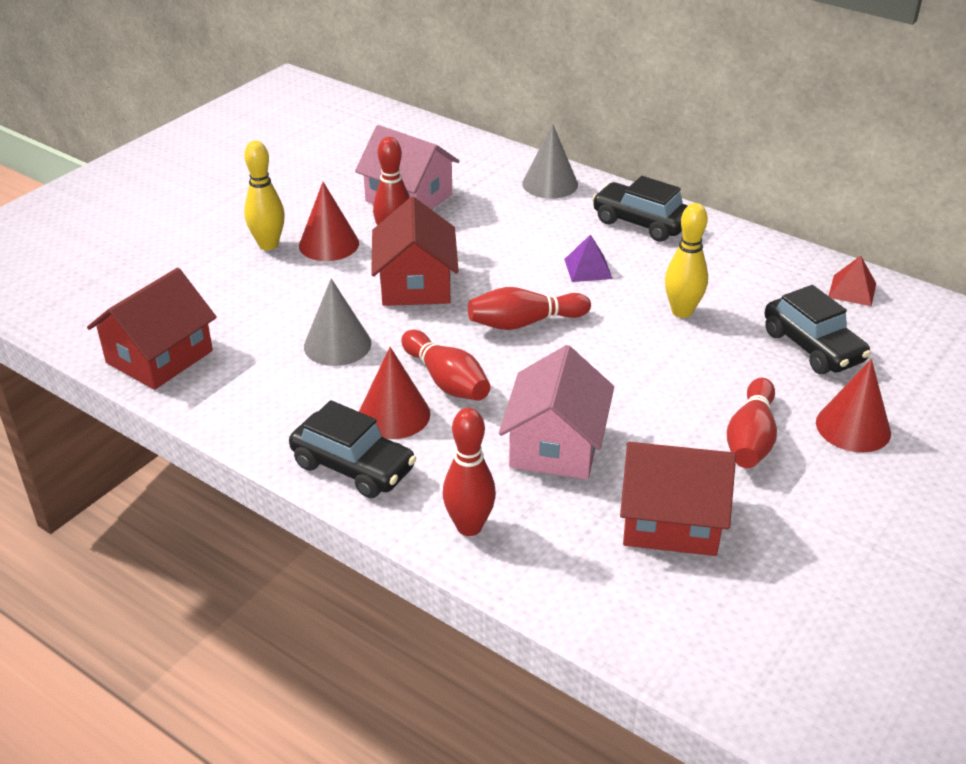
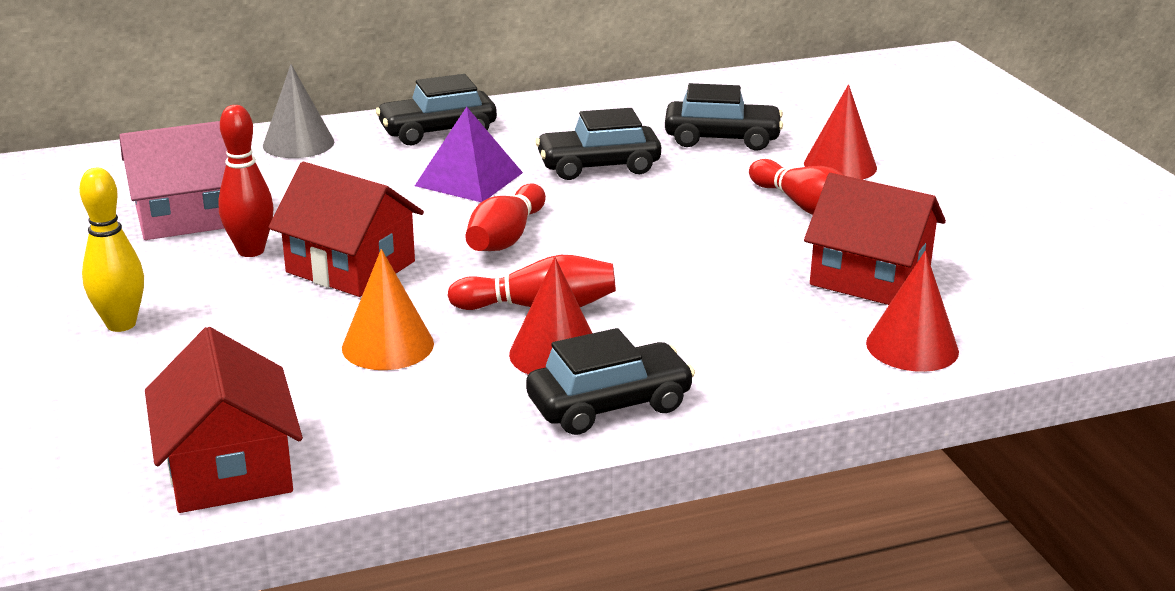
camera: 55 degrees left, 10 degrees down
(329, 244) = (189, 288): red cone -> red cone (912, 347)
(337, 344) = (388, 345): grey cone -> orange cone
(469, 526) = (775, 373): red bowling pin -> none
(555, 445) = (710, 290): pink house -> none
(588, 268) = (469, 179): purple pyramid -> purple pyramid, size x1.60
(670, 520) = (870, 278): red house -> red house turned 75 degrees clockwise
(682, 311) = (598, 166): yellow bowling pin -> black car
(852, 290) = (671, 97): red pyramid -> none

